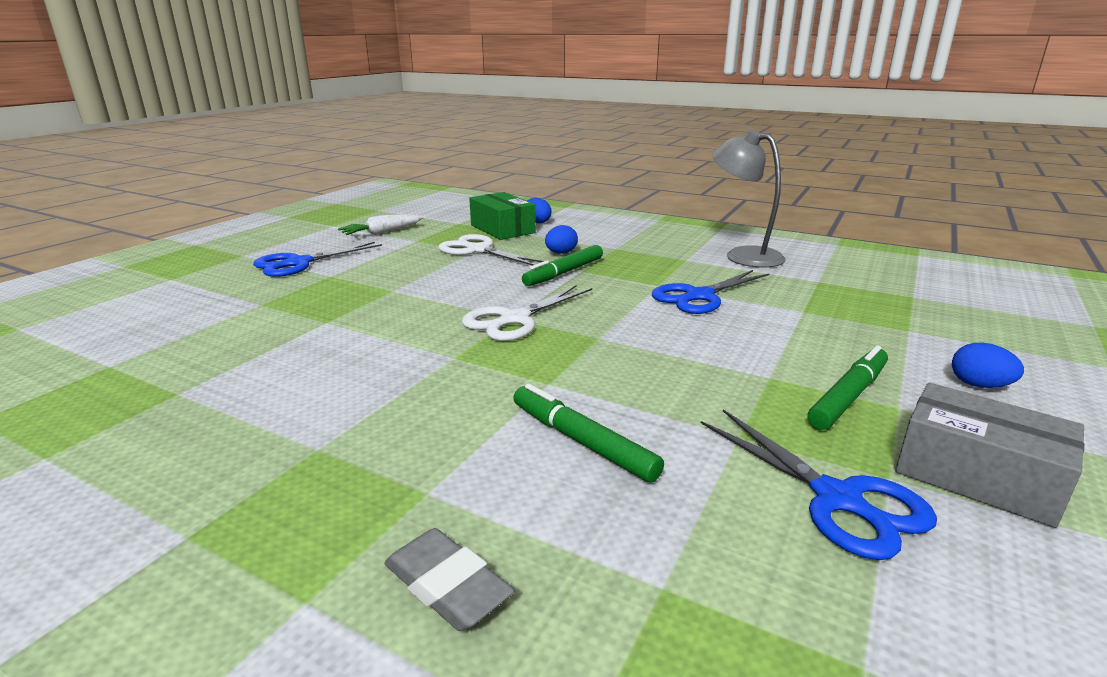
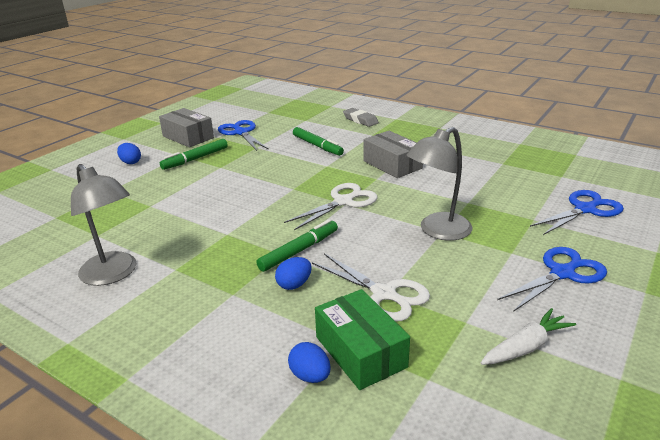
camera: 175 degrees left, 5 degrees up
(397, 290) = (437, 231): none -> grey lamp
(411, 386) = (392, 164): none -> grey box
(699, 296) = (206, 220): blue scissors -> blue scissors (585, 209)

